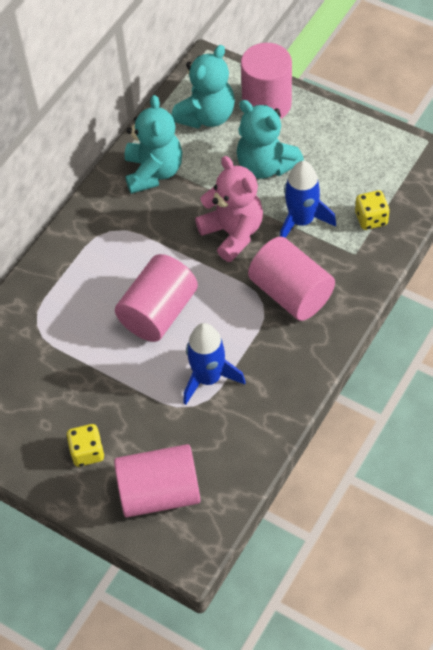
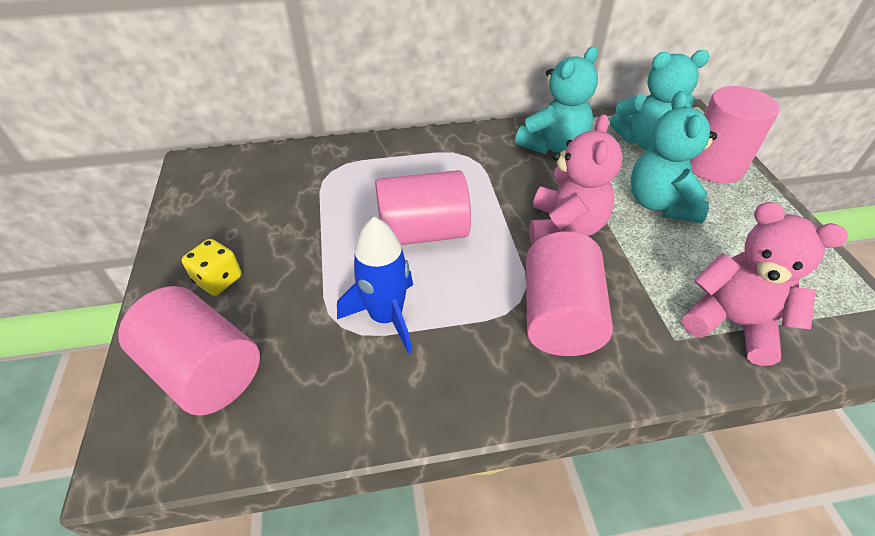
camera: 45 degrees right, 10 degrees down
(301, 221) = (646, 267): blue rocket -> none
(371, 219) = (732, 323): yellow dice -> pink teddy bear

